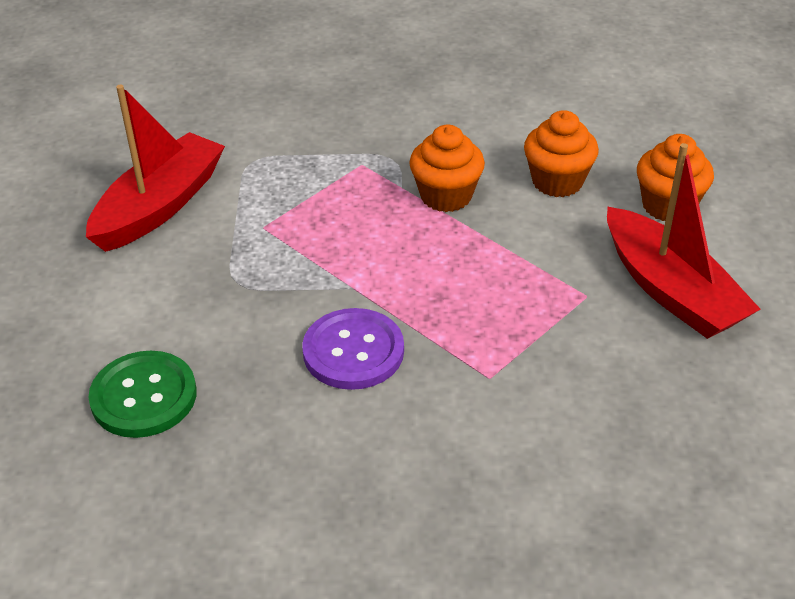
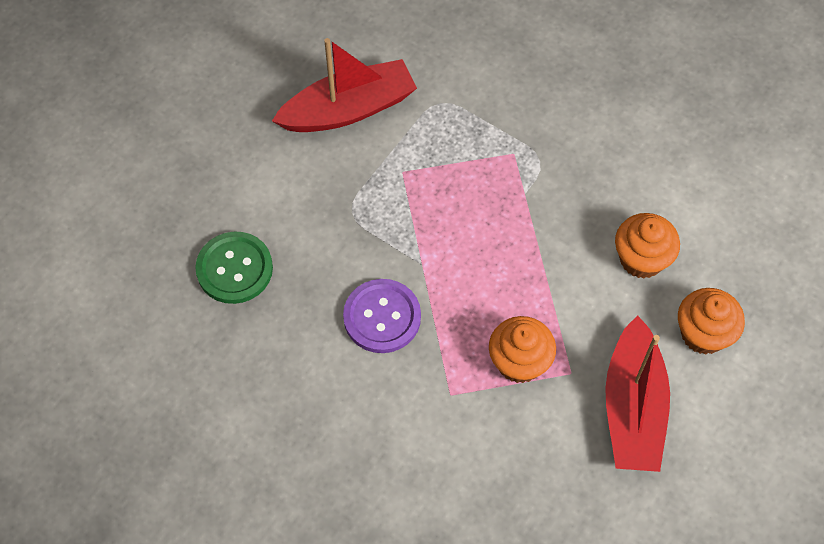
camera: 35 degrees right, 20 degrees up
(446, 196) = (549, 222): orange cupcake -> orange cupcake (519, 362)

